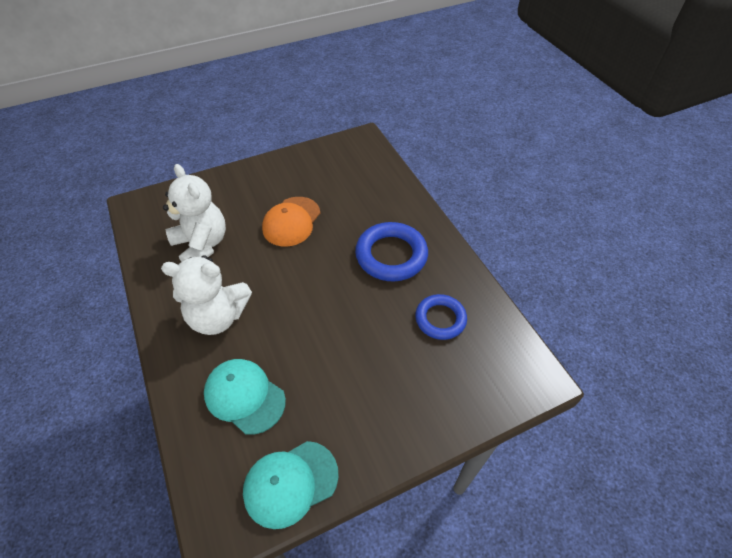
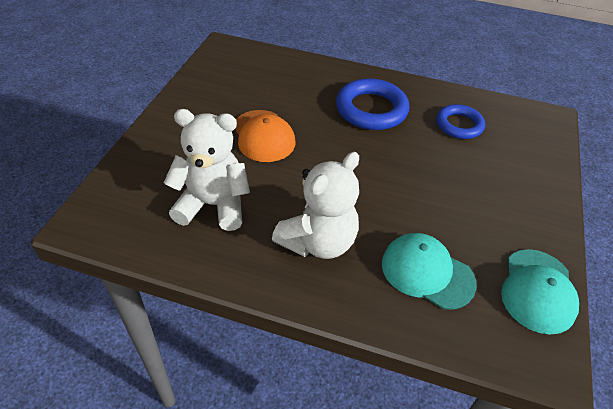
camera: 50 degrees left, 5 degrees down
(244, 396) = (427, 272): turquoise cap -> turquoise cap turned 45 degrees clockwise

